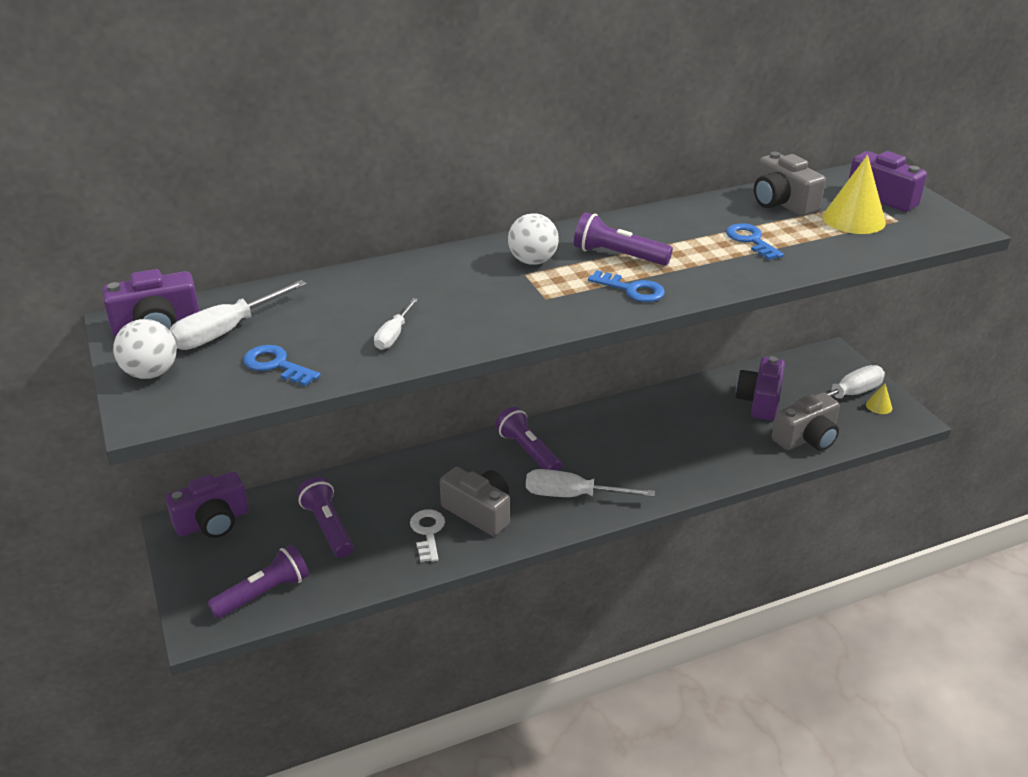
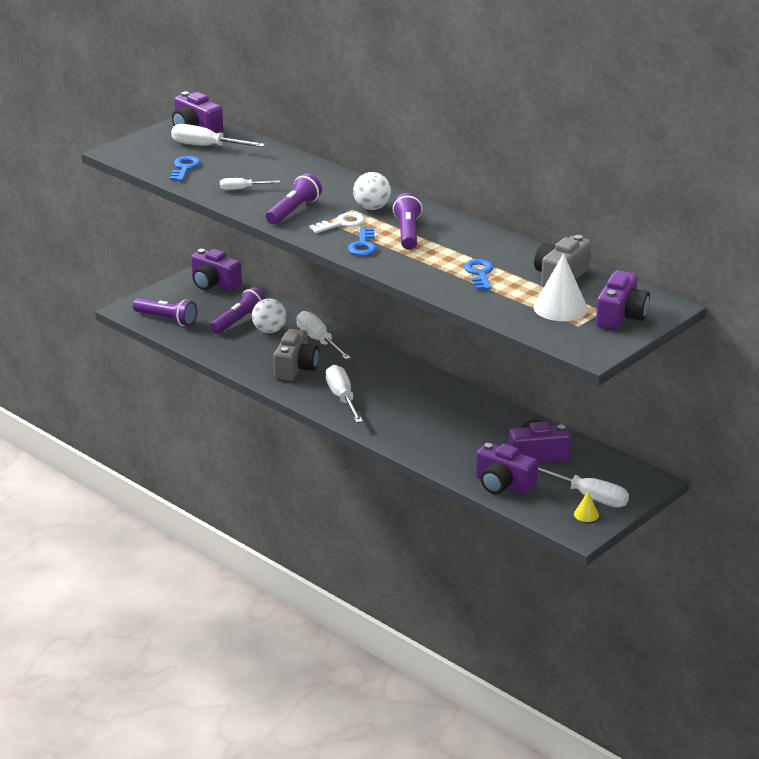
camera: 65 degrees right, 5 degrees down
(151, 373) = (151, 141): white ball -> white ball (269, 330)
(428, 532) = (261, 355): white key -> white key (341, 223)
(430, 476) = (318, 341): none -> white screwdriver
(528, 451) = (378, 370): purple flashlight -> purple flashlight (294, 211)
(751, 240) = (480, 273): blue key -> blue key turned 45 degrees counterclockwise
(806, 438) = (503, 484): grey camera -> purple camera
(853, 219) = (560, 308): yellow cone -> white cone

